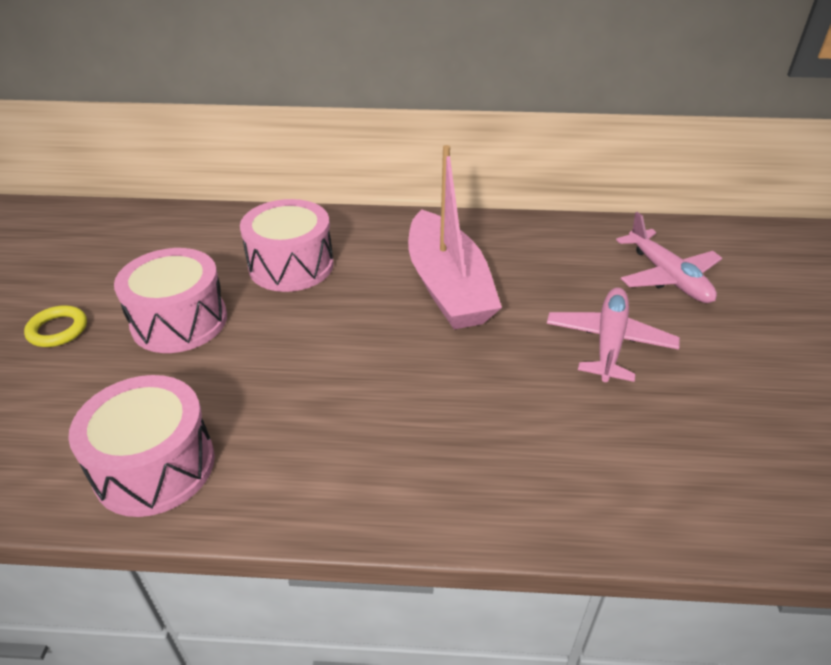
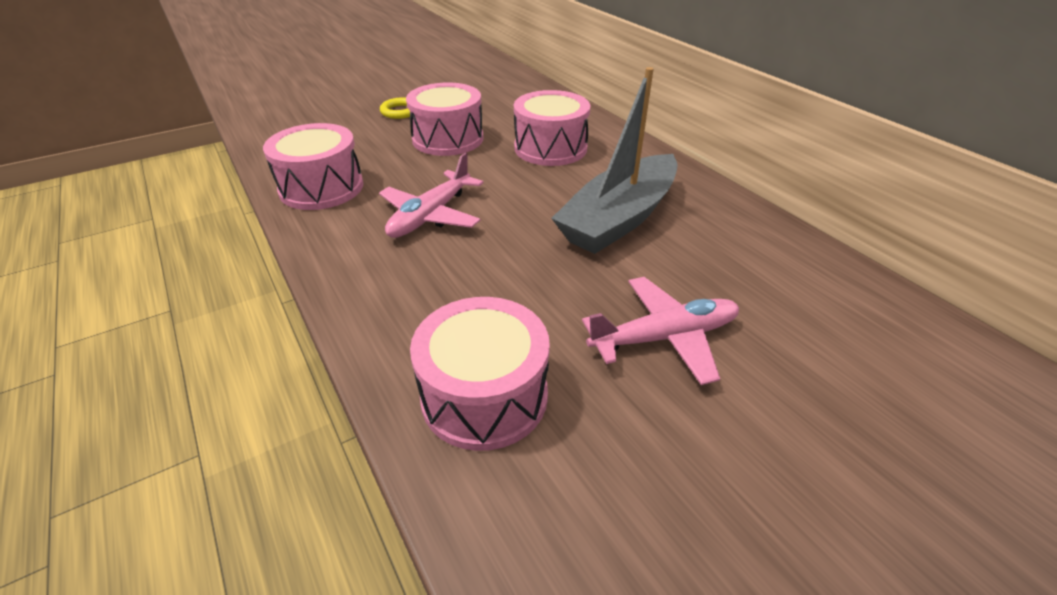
camera: 55 degrees right, 0 degrees up
(448, 286) = (619, 219): pink boat -> grey boat
(609, 471) = (484, 396): none -> pink drum
(668, 277) = (835, 347): pink plane -> pink plane (431, 215)

